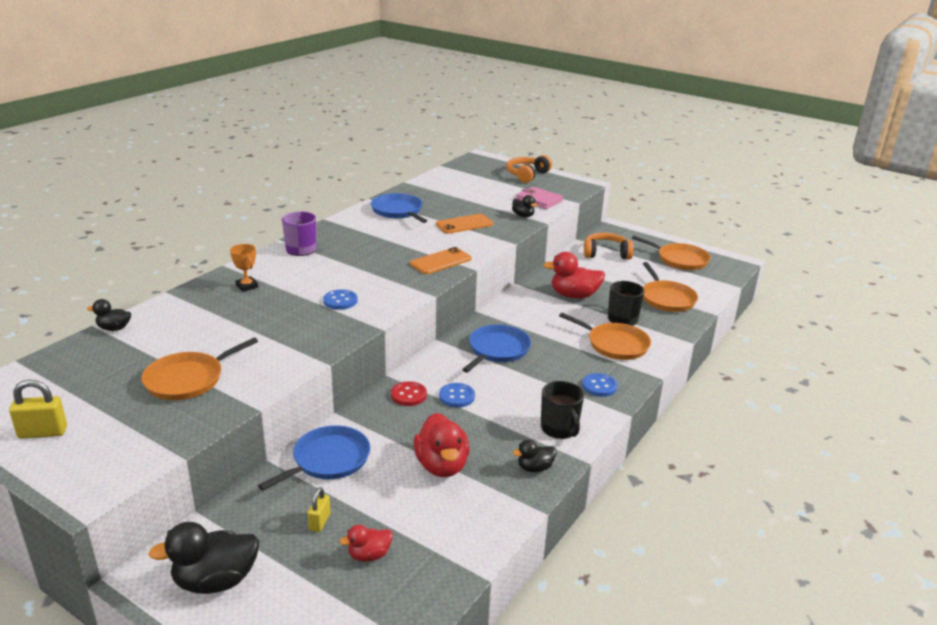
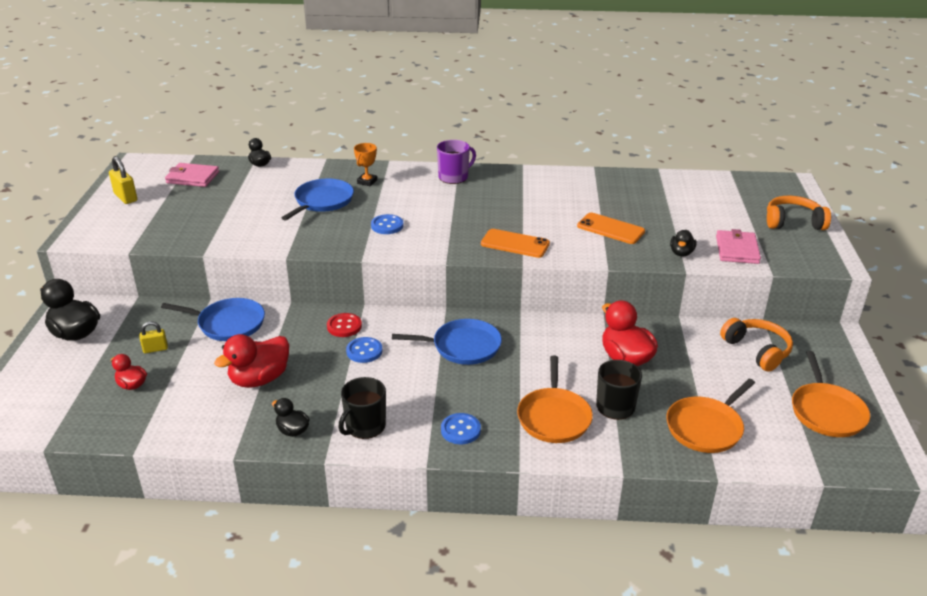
camera: 60 degrees right, 5 degrees up
(72, 375) = (192, 177): none -> pink wallet
(188, 379) = (219, 215): orange pan -> none
(398, 211) = (588, 188): blue pan -> blue pan (322, 201)

